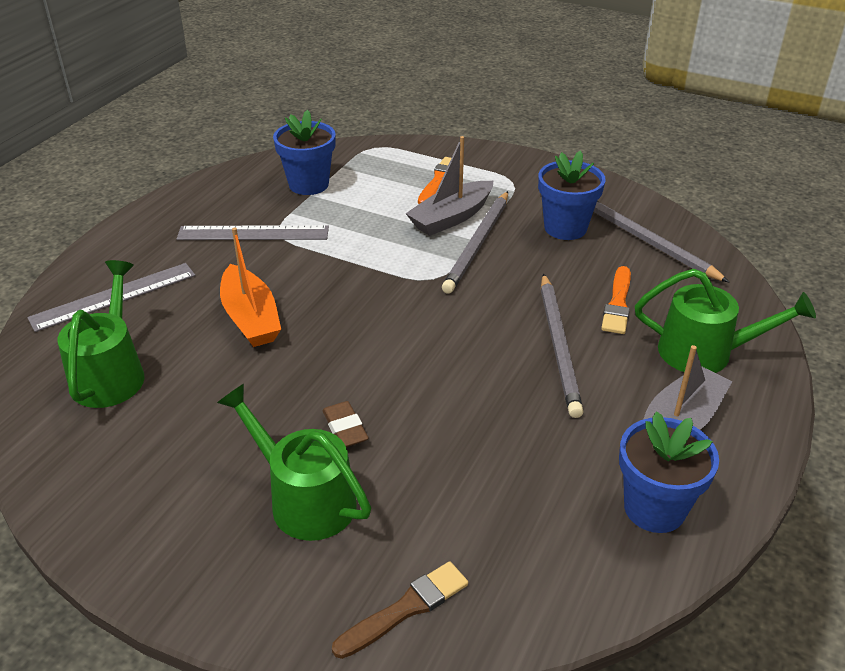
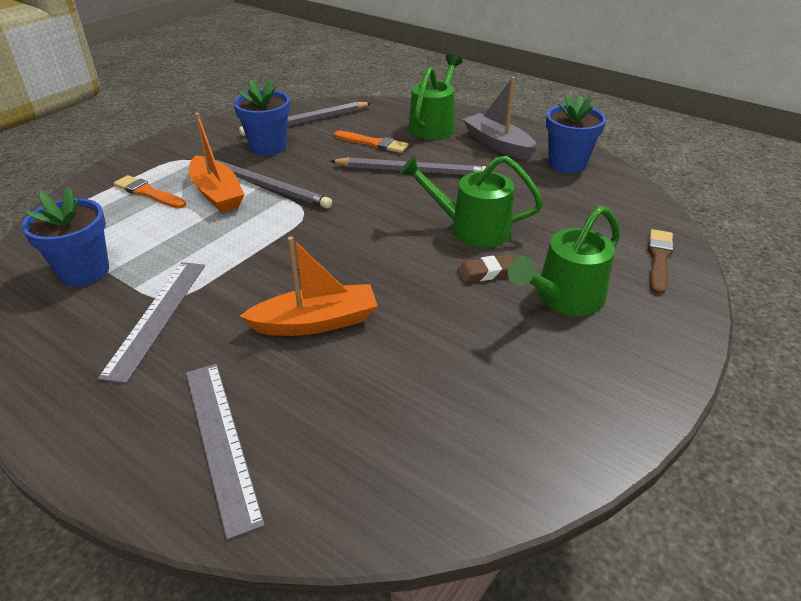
camera: 80 degrees left, 0 degrees up
(111, 373) = (375, 434): green watering can -> green watering can (471, 228)
(405, 609) = (659, 259): brown brush -> brown brush turned 45 degrees clockwise
(451, 218) = (217, 194): grey boat -> orange boat

